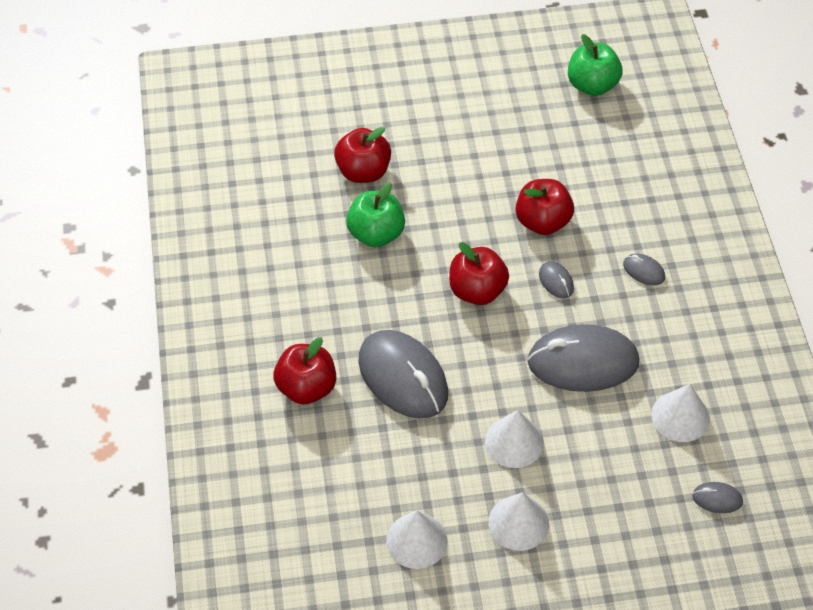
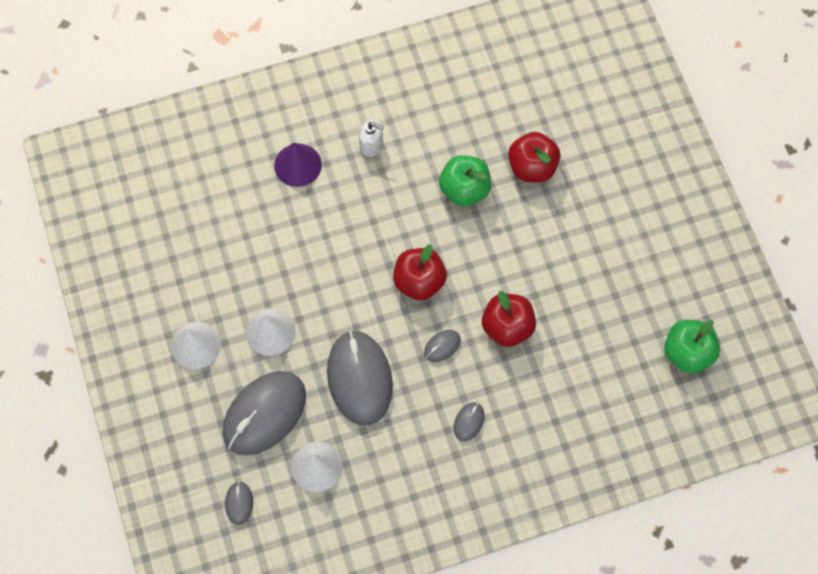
camera: 80 degrees right, 15 degrees up
(300, 311) = (371, 145): none -> white soap dispenser
(306, 388) = (298, 165): red apple -> purple cone
(403, 377) = (319, 236): grey mouse -> grey mouse (264, 414)
(416, 540) = (170, 270): white cone -> none

